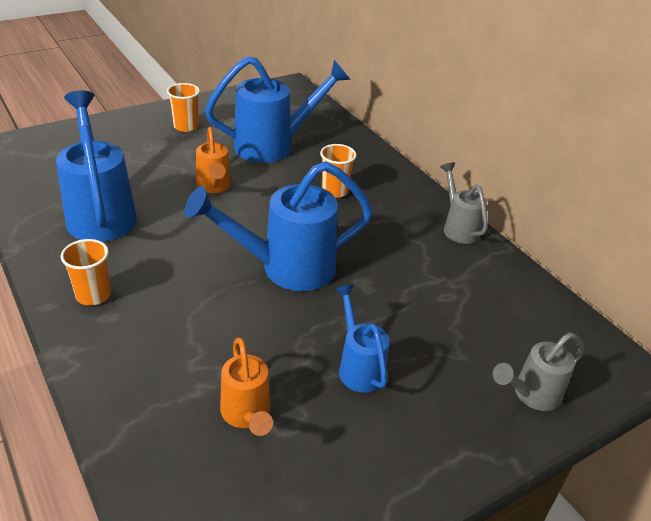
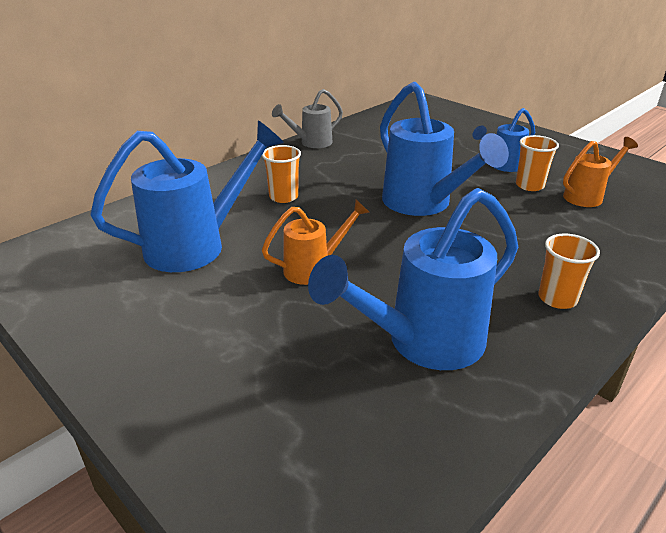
camera: 100 degrees left, 5 degrees down
(186, 126) = (159, 330): orange cup -> orange cup (529, 185)
(274, 145) = (198, 245): blue watering can -> blue watering can turned 90 degrees clockwise
(530, 395) = (469, 120): grey watering can -> none

